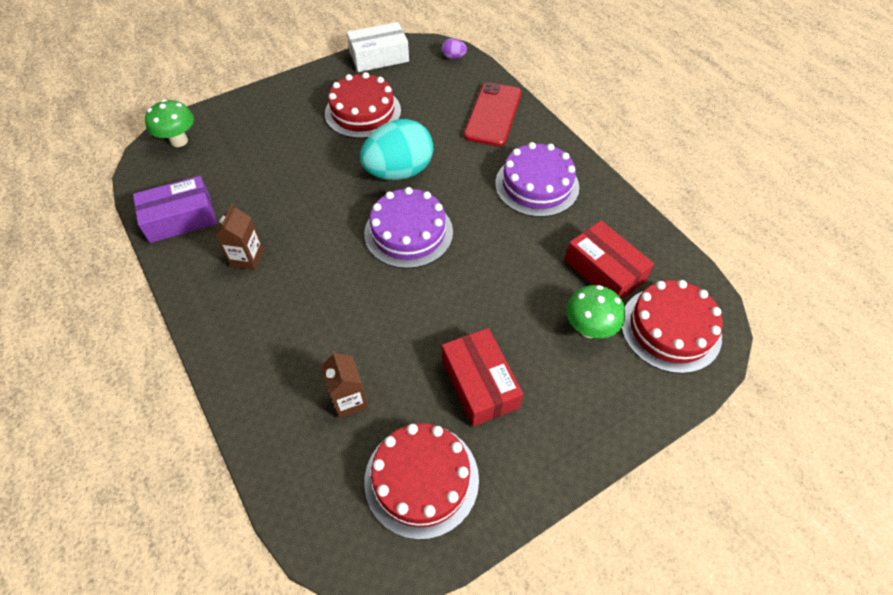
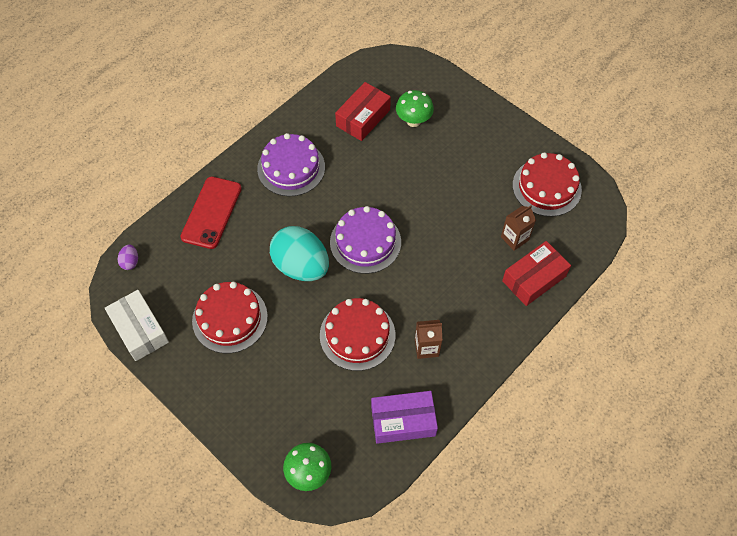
camera: 105 degrees left, 5 degrees up
(180, 218) = (403, 421): purple box -> purple box turned 60 degrees counterclockwise
(480, 383) = (475, 171): red box -> red box (534, 278)
(493, 114) = (211, 212): red phone -> red phone turned 75 degrees counterclockwise
(670, 329) = (398, 81): red cake -> red cake (357, 335)

